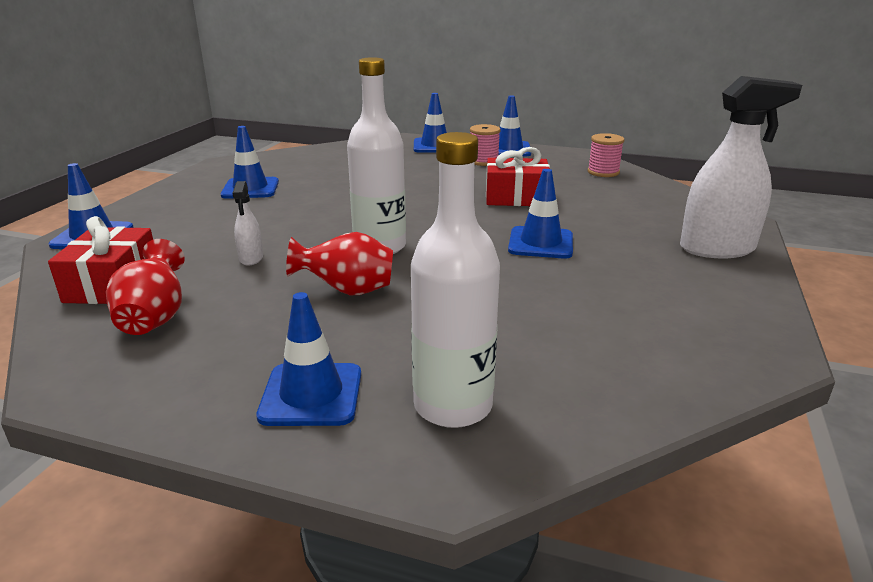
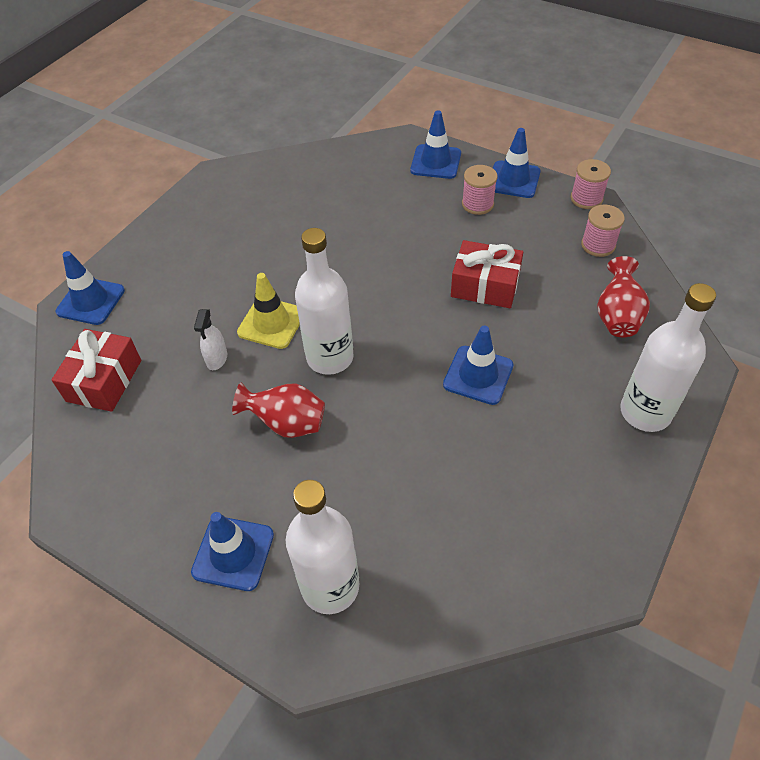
camera: 15 degrees right, 25 degrees up
(155, 318) = (133, 436): red vase -> red vase (617, 316)
(250, 189) = (233, 232): blue traffic cone -> none
(307, 232) = (271, 323): none -> yellow traffic cone
(577, 153) = (586, 199): none -> pink spool
(717, 248) = (645, 412): white spray bottle -> white bottle

